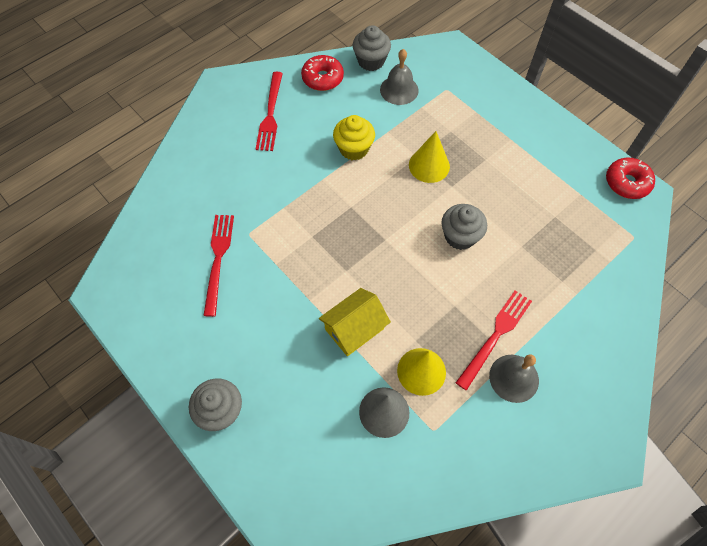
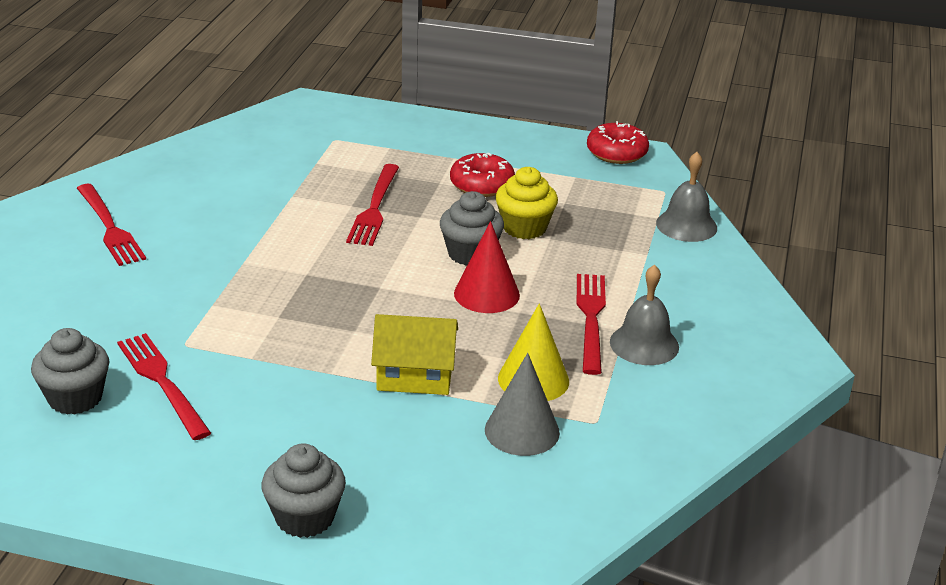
camera: 35 degrees left, 30 degrees down
(322, 78) = (155, 175): red donut -> red donut (481, 185)
(354, 149) = (261, 223): yellow cupcake -> yellow cupcake (524, 228)
(354, 329) = (415, 376): yellow house -> yellow house turned 75 degrees clockwise
(371, 61) = (210, 142): grey cupcake -> grey cupcake (75, 398)
(399, 90) = (272, 156): grey bell -> grey bell (686, 225)
(429, 165) = (374, 208): yellow cone -> red fork
(445, 279) = (486, 294): none -> red cone

